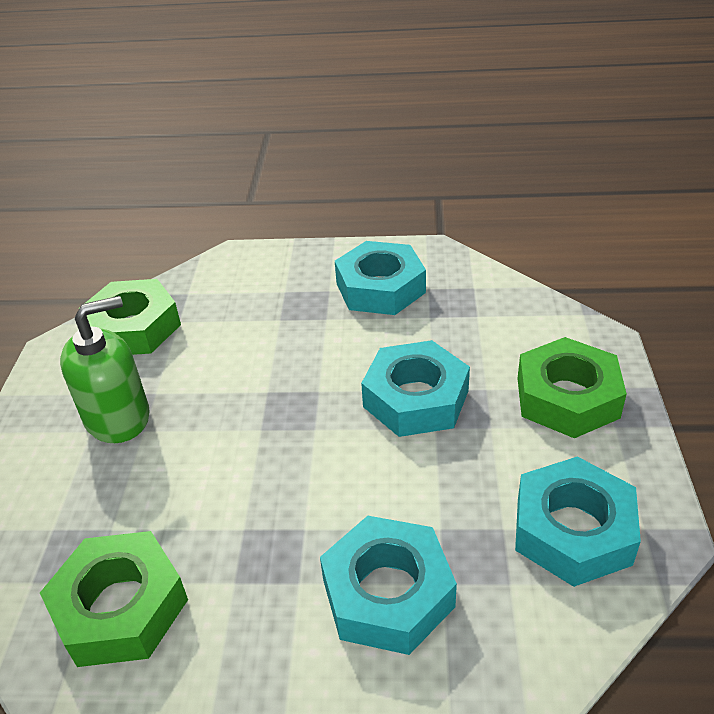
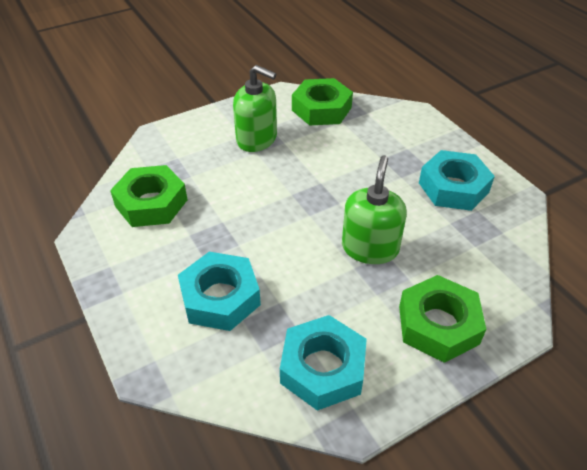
camera: 55 degrees right, 5 degrees up
(416, 398) = (370, 248): turquoise nut -> green soap dispenser

